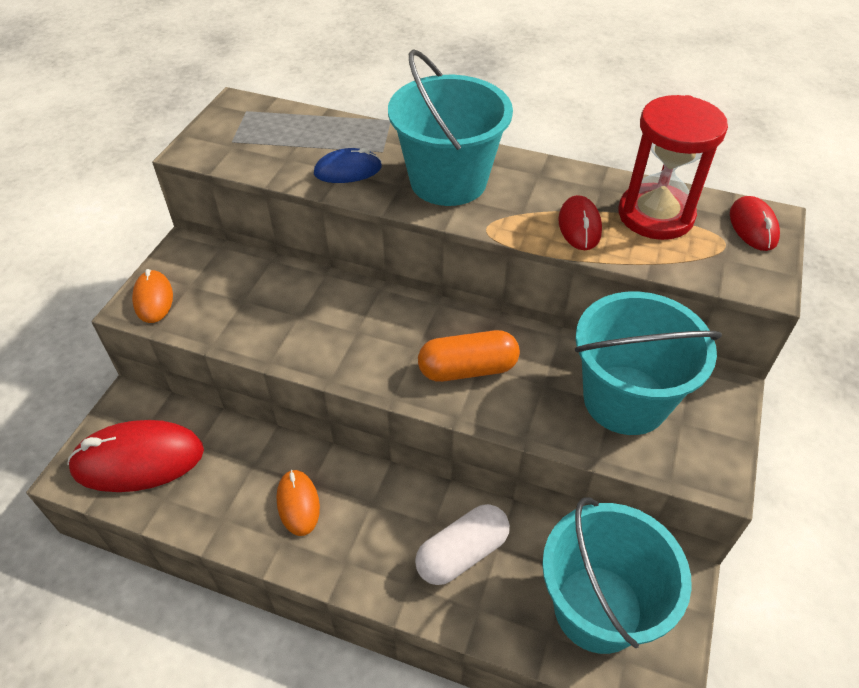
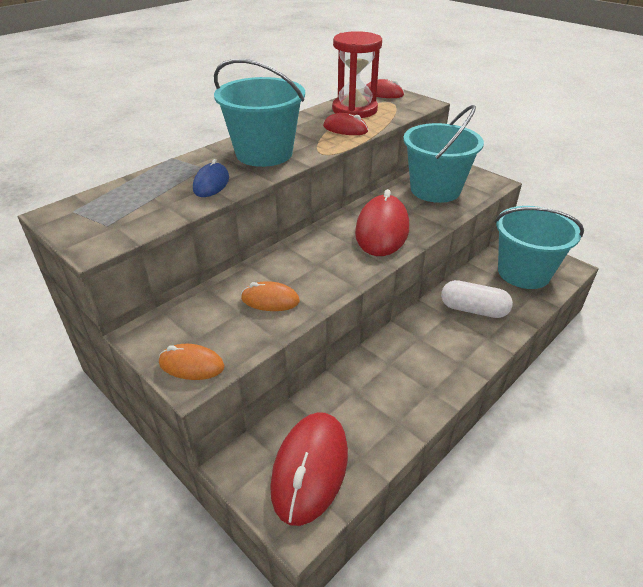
camera: 65 degrees left, 10 degrees down
(298, 503) = (404, 374): orange mouse -> orange mouse (270, 300)
(462, 553) = (473, 309): white capsule -> white capsule turned 60 degrees counterclockwise
(468, 369) = (382, 230): orange capsule -> red mouse

